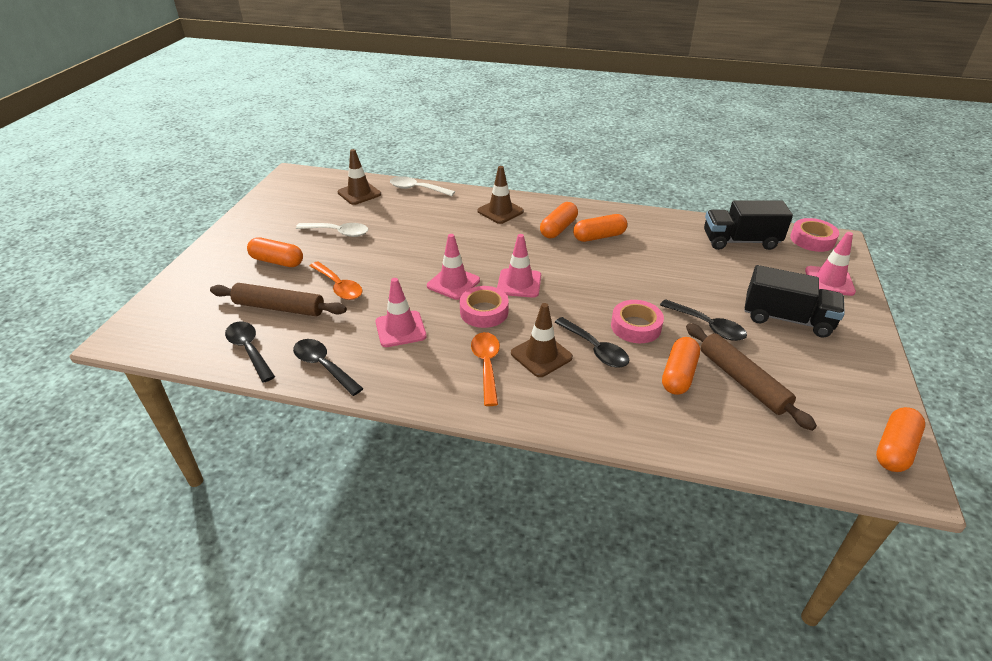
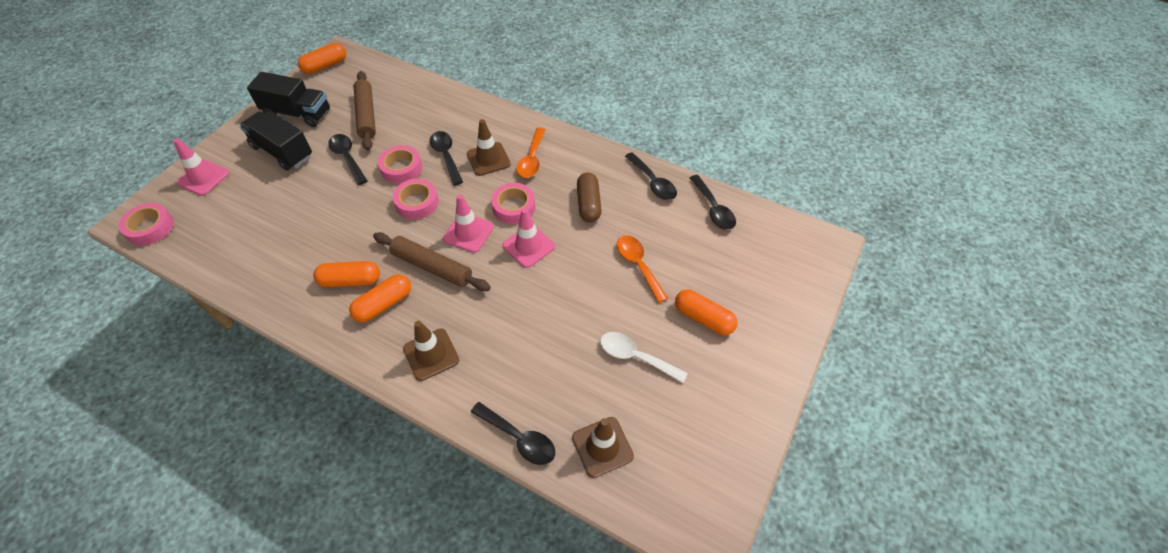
camera: 165 degrees left, 15 degrees up
(279, 307) = (693, 250): brown rolling pin -> brown rolling pin (432, 267)
(400, 329) = (588, 204): pink traffic cone -> brown capsule
(417, 189) = (519, 438): white spoon -> black spoon
(590, 298) = (417, 203): none -> pink tape
(678, 375) = (404, 127): orange capsule -> none
(740, 241) = (219, 241): black truck -> black truck (297, 113)

